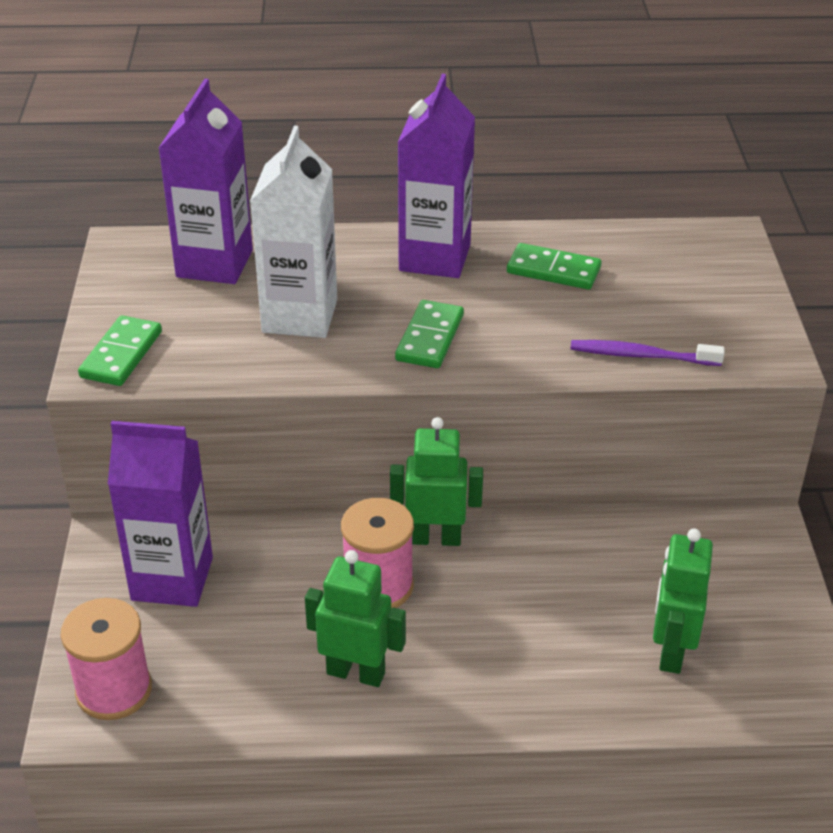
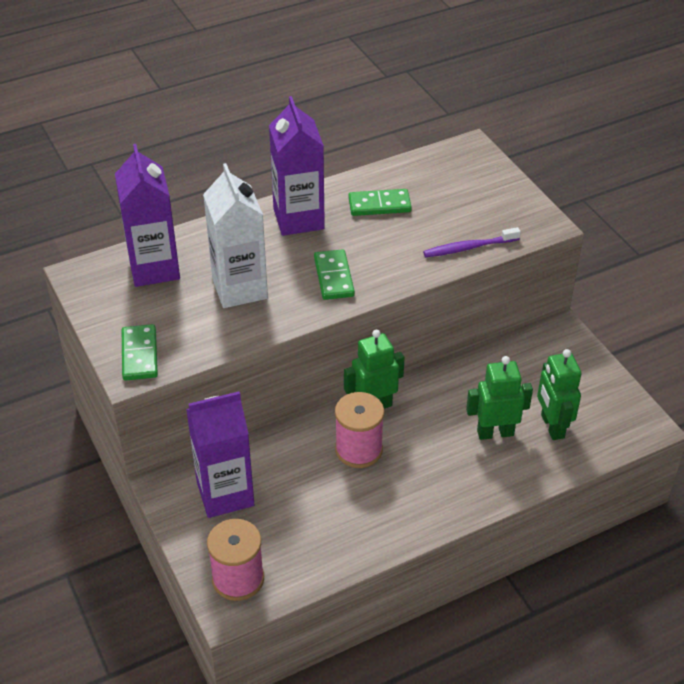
camera: 25 degrees left, 5 degrees up
(356, 673) = (380, 509): green robot -> green robot (495, 433)

